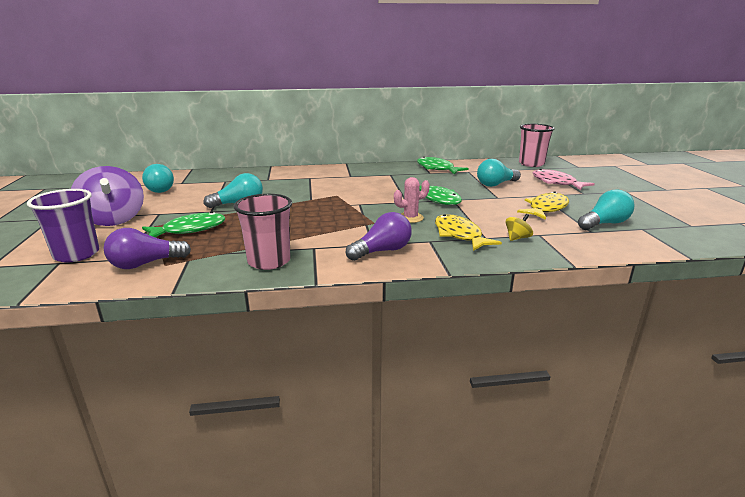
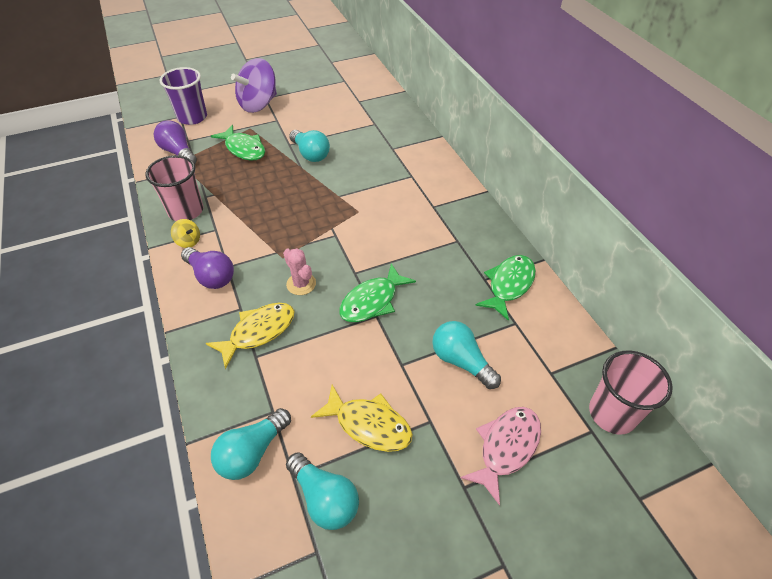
camera: 75 degrees right, 25 degrees up
(158, 189) = (335, 96): turquoise light bulb -> turquoise light bulb (252, 452)
(517, 238) = (257, 388): yellow spinning top -> yellow spinning top (188, 241)

